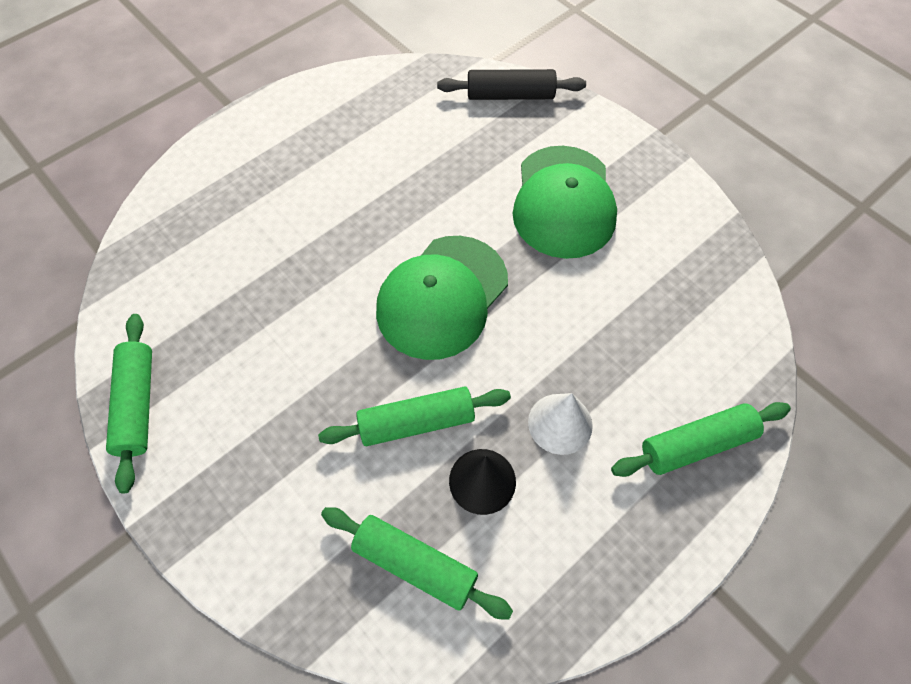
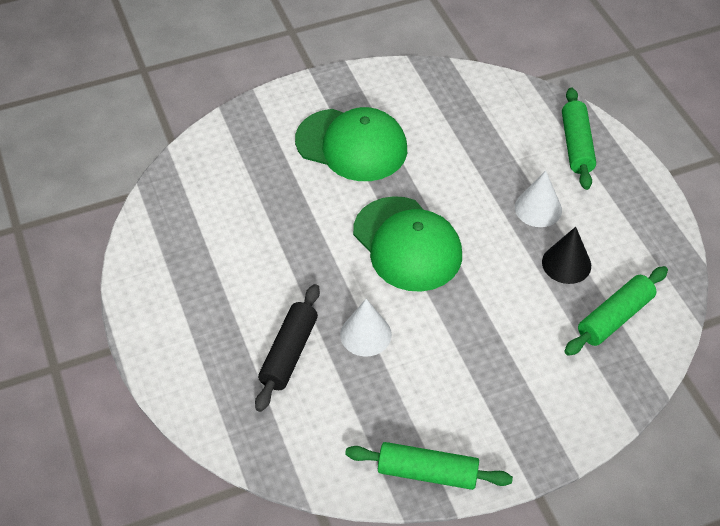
camera: 70 degrees left, 10 degrees down
(303, 294) = (365, 334): none -> white cone
(416, 422) = (509, 289): green rolling pin -> none
(510, 95) = (223, 142): black rolling pin -> black rolling pin (289, 353)

